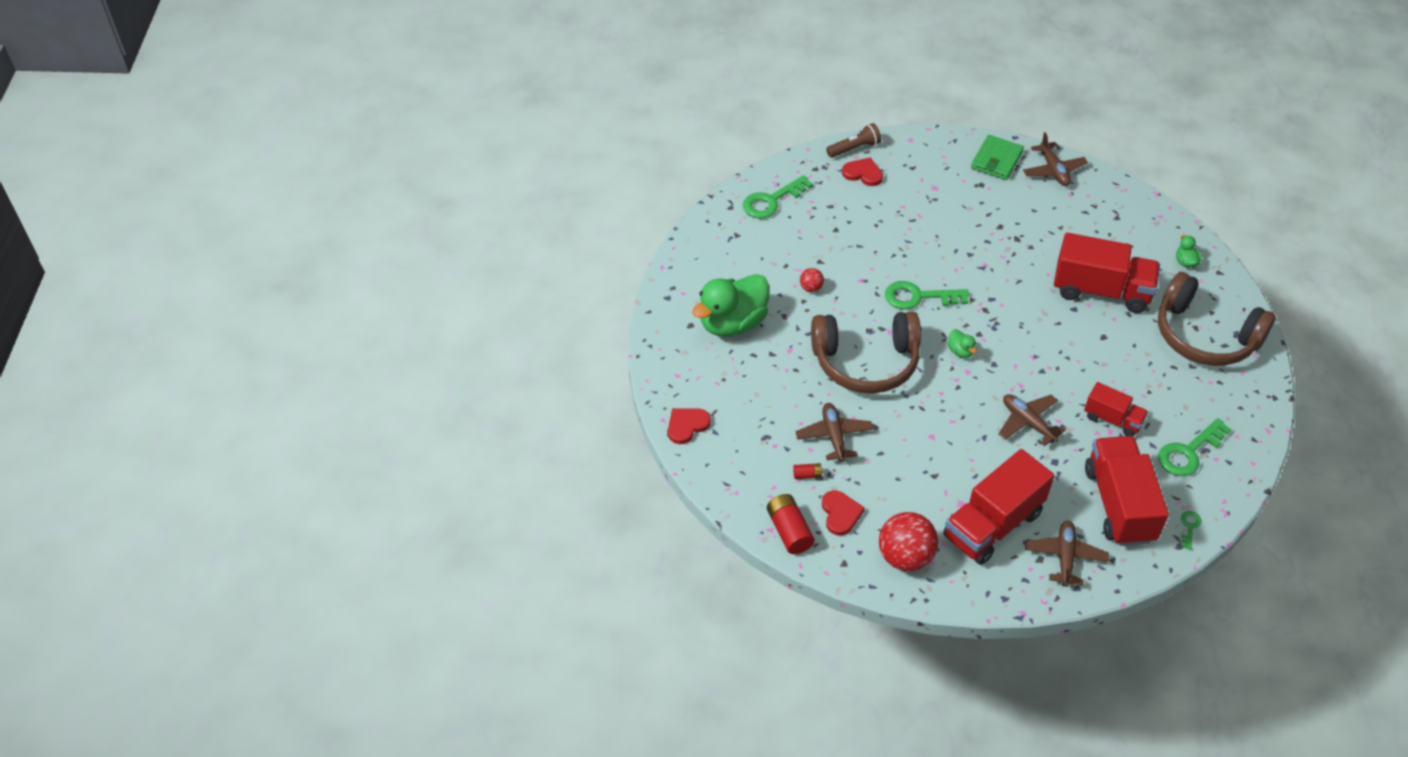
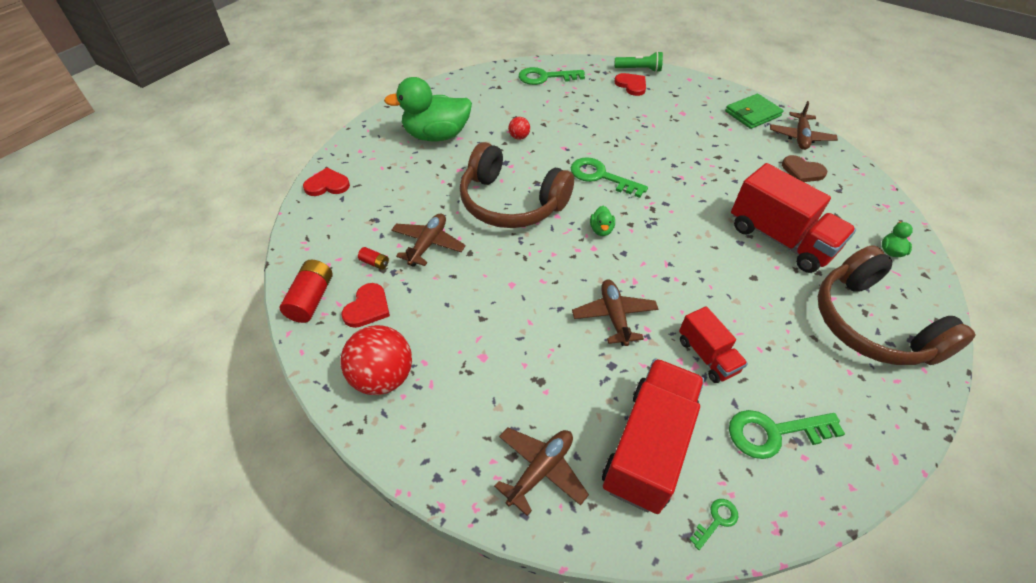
camera: 30 degrees right, 0 degrees up
(854, 148) = (639, 69): brown flashlight -> green flashlight
(992, 525) = (494, 393): red truck -> none
(1077, 210) = (802, 171): none -> brown heart

